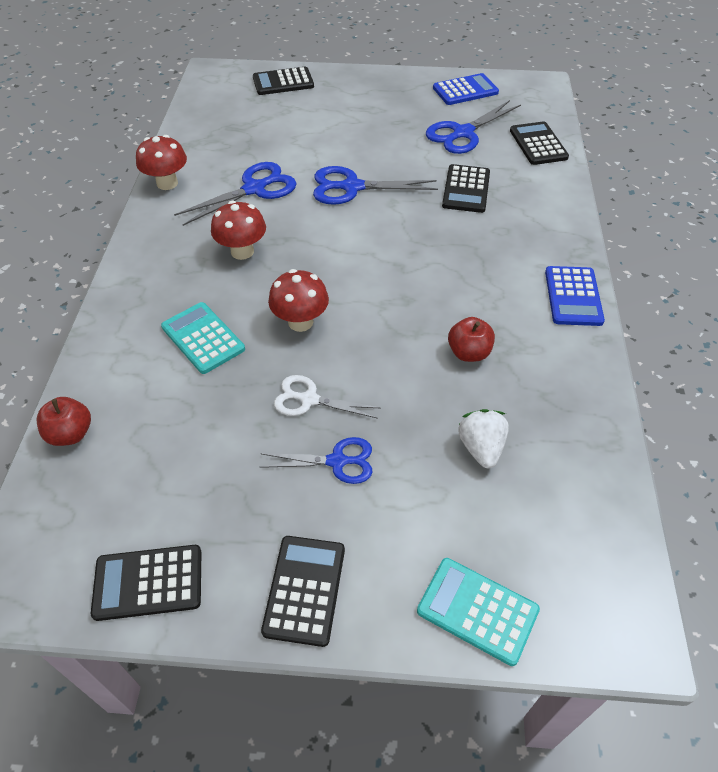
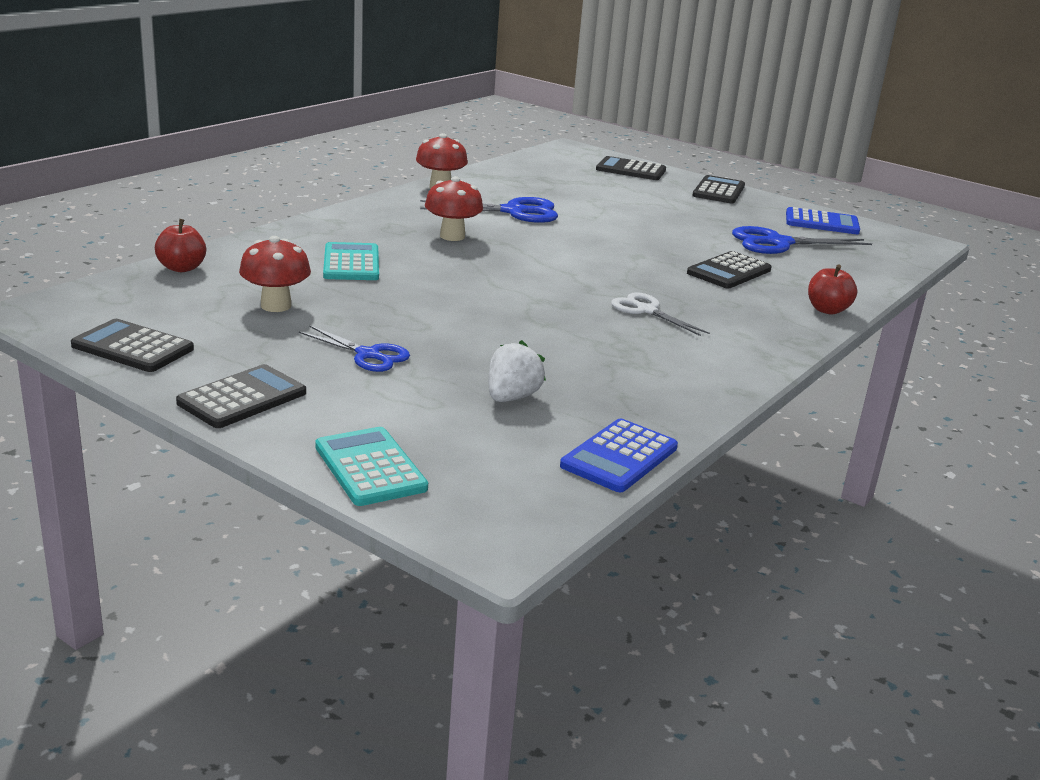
camera: 30 degrees right, 25 degrees down
(300, 322) = (447, 283): red mushroom -> red mushroom (276, 306)
(309, 399) = (393, 319): white scissors -> white scissors (646, 310)
(352, 187) = (609, 237): blue scissors -> none
(469, 353) = (583, 350): red apple -> red apple (827, 310)
(538, 144) = (857, 272): black calculator -> black calculator (718, 191)
(573, 296) = (749, 360): blue calculator -> blue calculator (619, 457)

